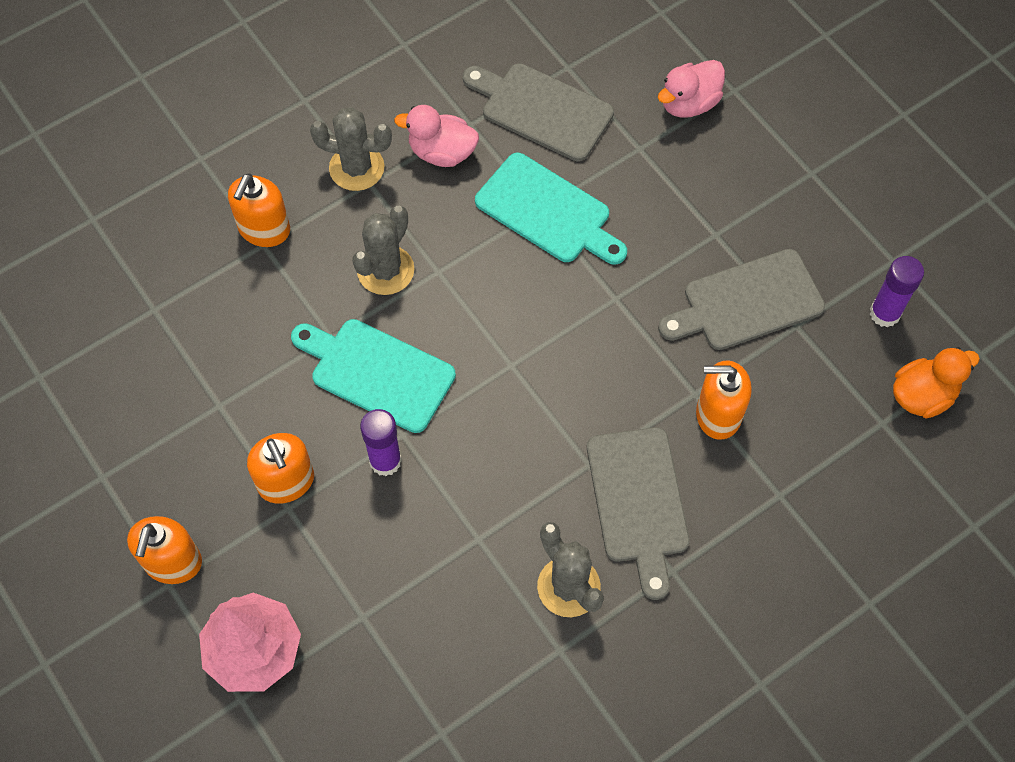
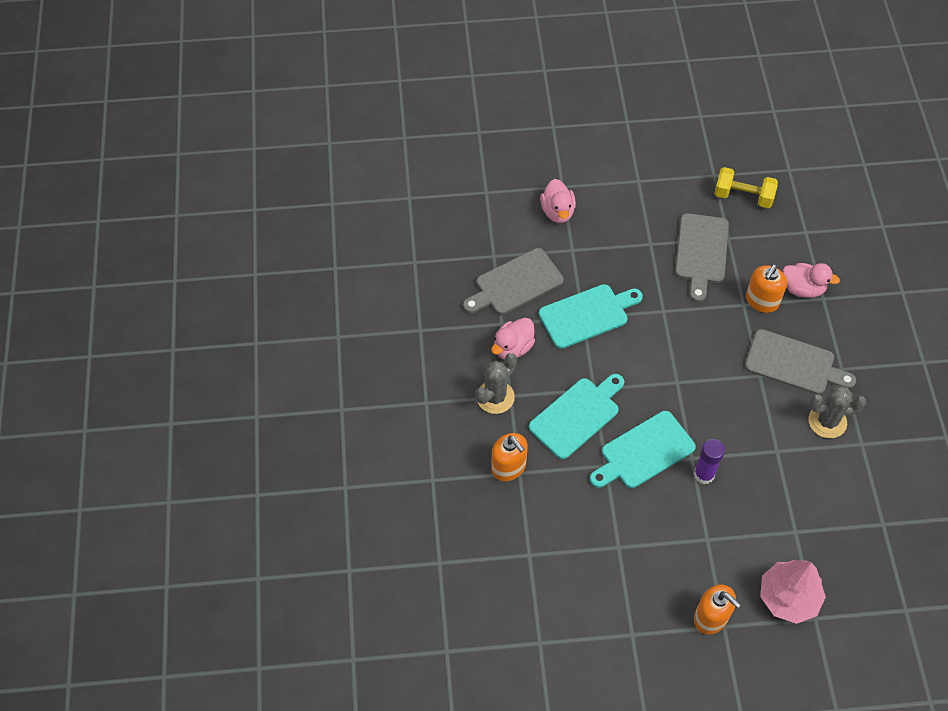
camera: 60 degrees left, 5 degrees down
(286, 482) = (690, 532): orange soap dispenser -> none
(385, 270) = (577, 415): grey cactus -> turquoise cutting board
(777, 460) = (802, 288): none -> pink duck
(884, 313) = (743, 196): purple glue stick -> yellow dumbbell
(922, 395) = (799, 207): orange duck -> none

